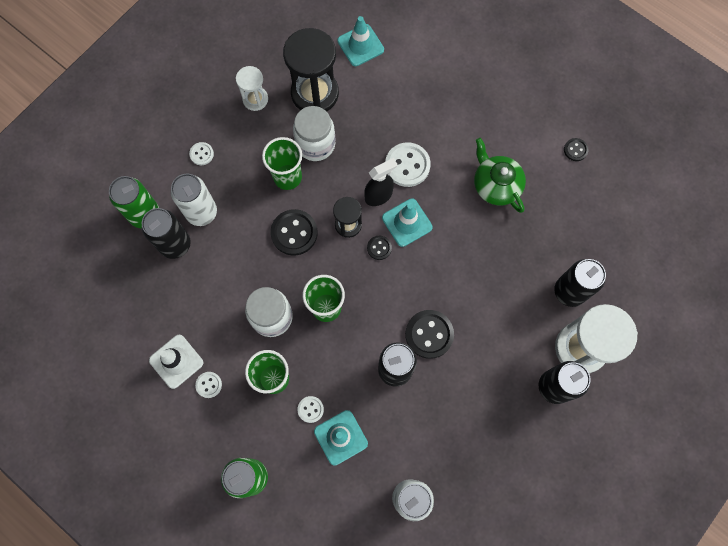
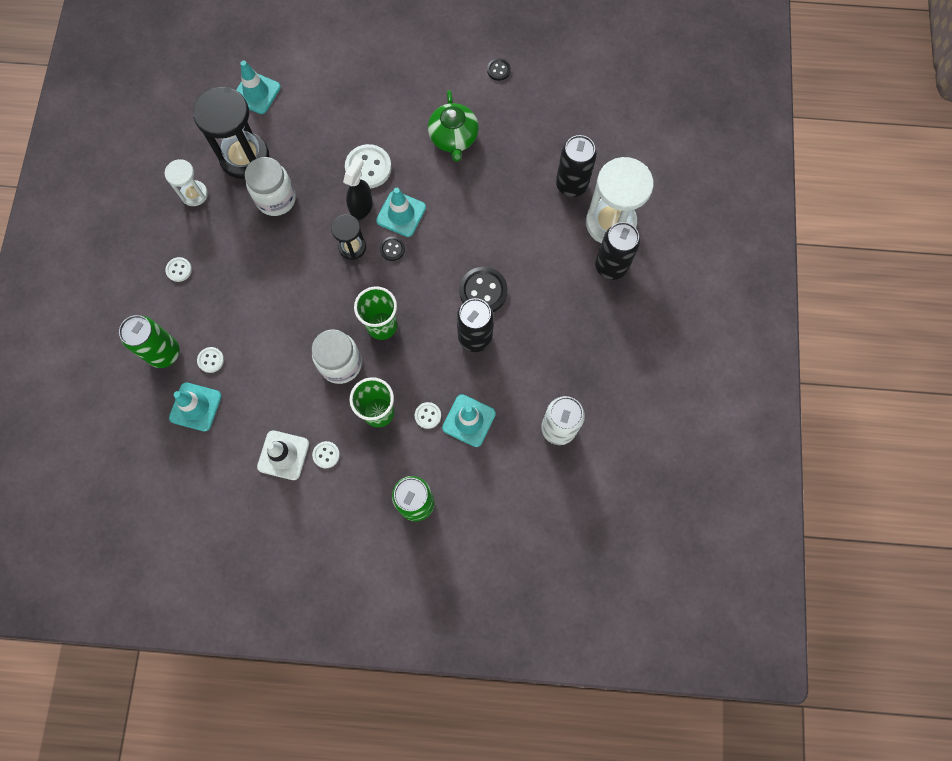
camera: 35 degrees left, 0 degrees up
(138, 275) = (195, 407): none -> turquoise traffic cone
(175, 244) = (211, 360): black can -> white button
(201, 212) = (215, 318): white can -> none
(287, 177) = (271, 241): green cup -> none
(294, 233) = (310, 283): black button -> none
(496, 185) = (453, 137): green teapot -> green teapot turned 120 degrees counterclockwise

